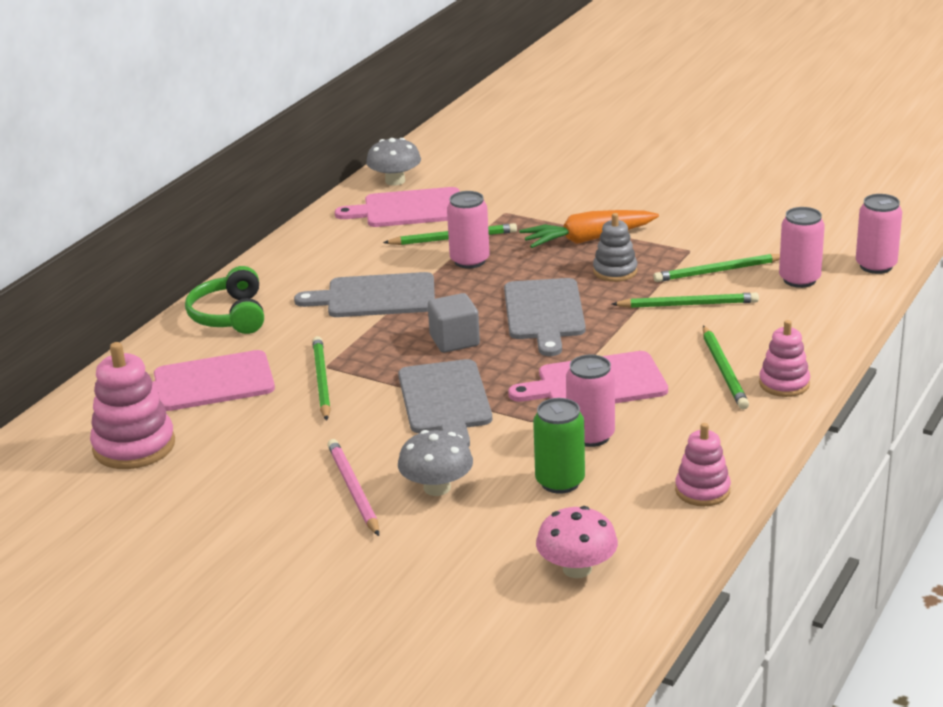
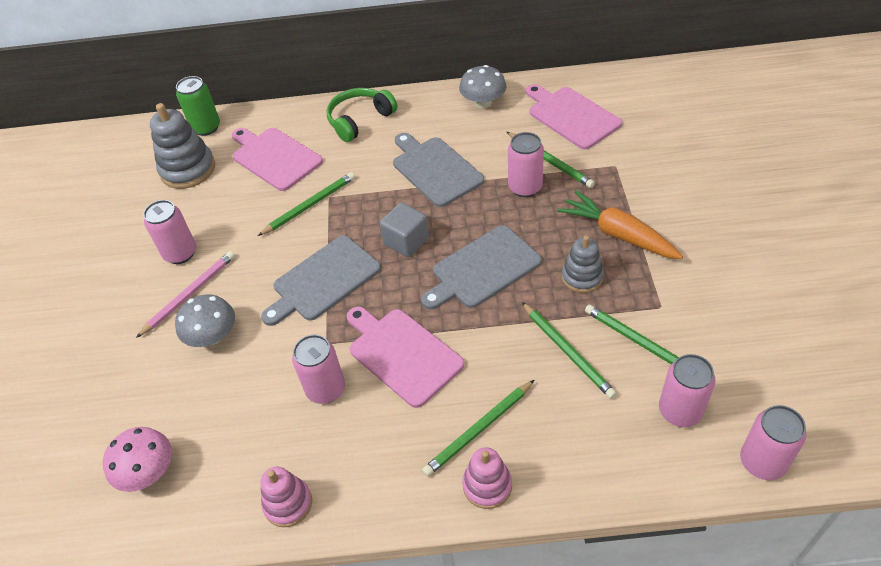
camera: 60 degrees right, 20 degrees up
(134, 446) = (188, 169): pink stacking toy -> grey stacking toy
(277, 482) = (180, 253): none -> pink can
(395, 181) = (605, 87): grey mushroom -> grey mushroom (483, 102)
(560, 482) = (254, 403): green can -> green can (206, 128)

